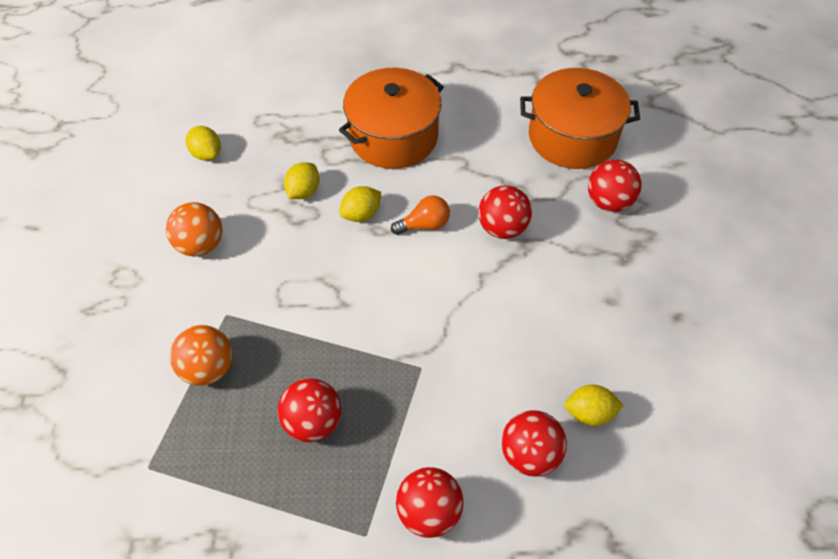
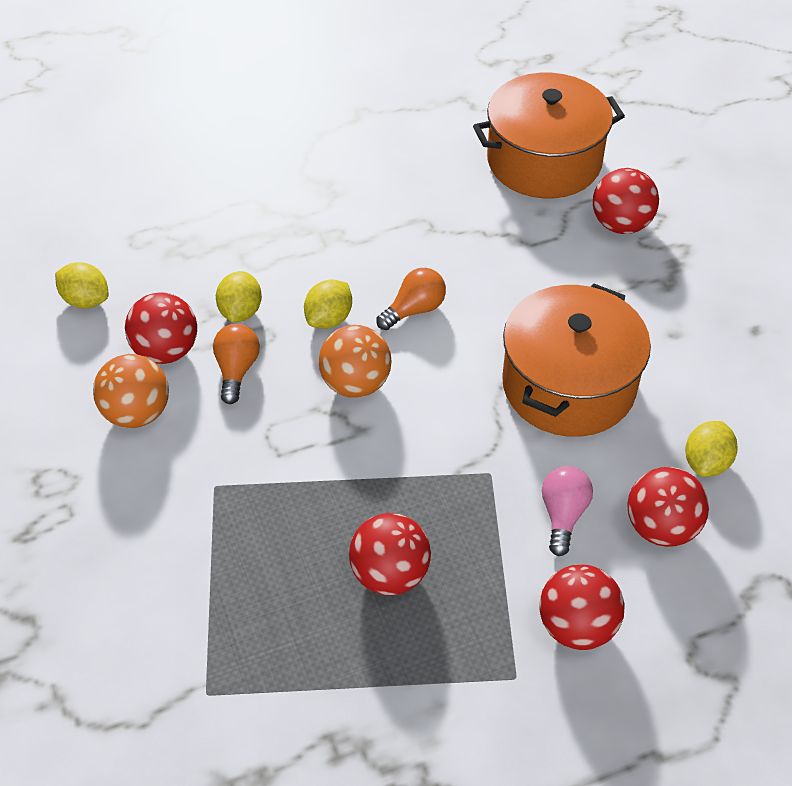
camera: 20 degrees left, 5 degrees down
(208, 368) = (225, 555): orange ball -> orange ball (356, 384)
(281, 234) = (236, 370): none -> orange light bulb
(393, 136) = (323, 216): orange pot -> orange pot (568, 385)
(459, 419) = (563, 515): none -> pink light bulb
(502, 228) = (510, 287): red ball -> red ball (166, 351)
(589, 413) = (706, 462): yellow lemon -> yellow lemon turned 45 degrees counterclockwise

